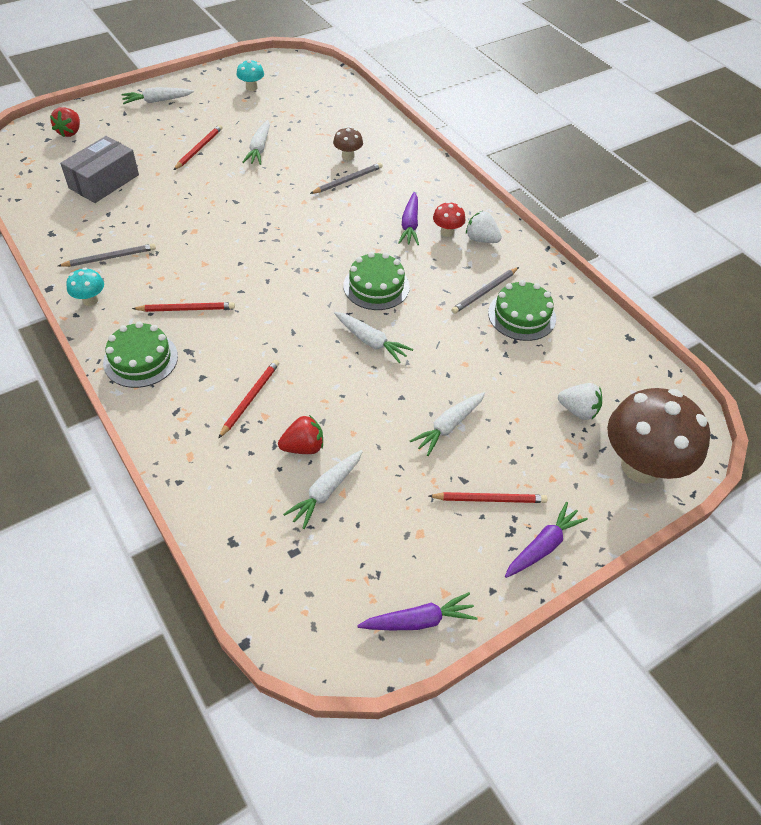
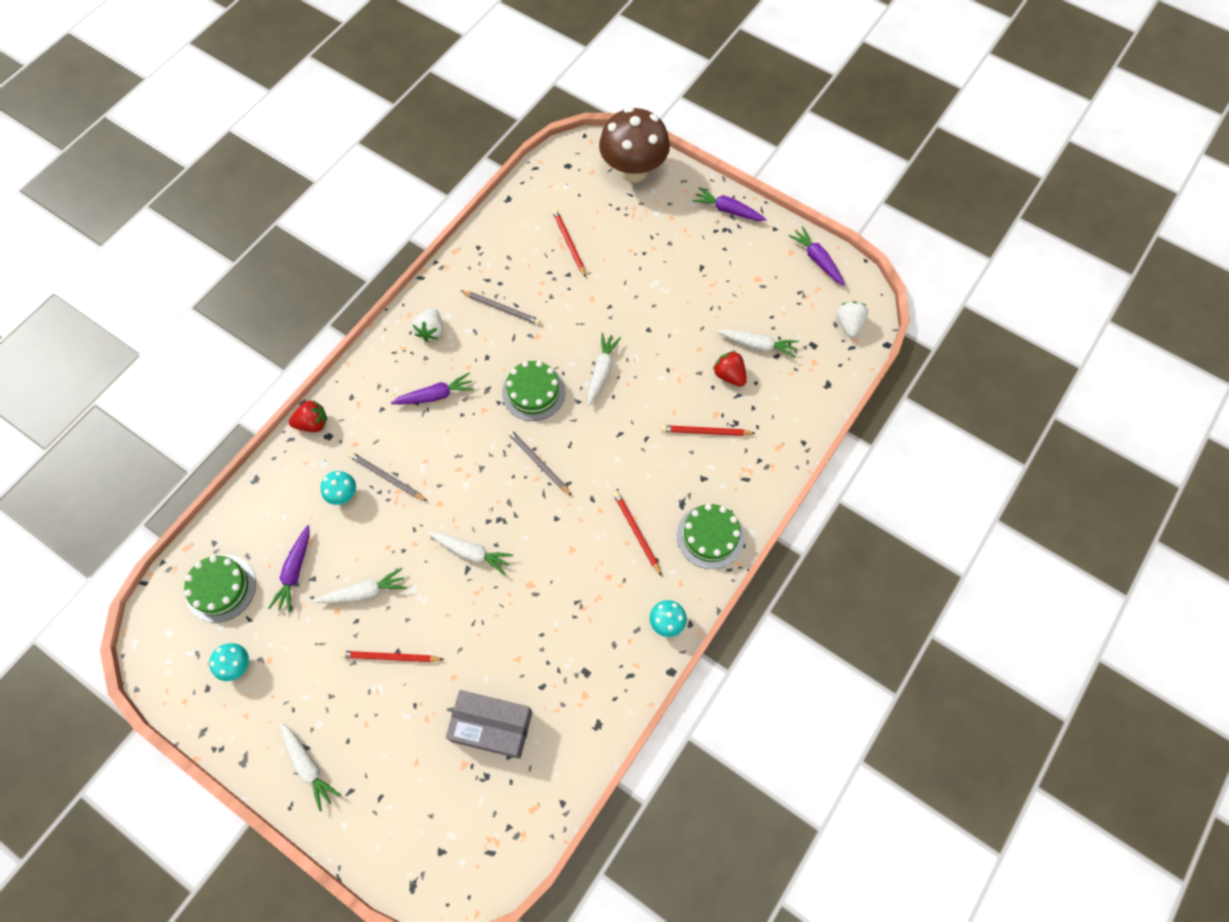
camera: 110 degrees left, 15 degrees up
(70, 132) = (416, 833): red strawberry -> red strawberry (313, 423)
(110, 257) = (604, 641): grey pencil -> grey pencil (538, 462)
(301, 122) = (295, 571): none -> purple carrot
(348, 156) = (343, 494): brown mushroom -> turquoise mushroom
(447, 232) = (433, 361): red mushroom -> none
(448, 426) = (660, 290): white carrot -> white carrot (471, 553)
(489, 499) = (709, 248): red pencil -> red pencil (569, 243)
(522, 315) = (518, 275): green cake -> green cake (221, 588)
(578, 411) = (602, 215): white strawberry -> white strawberry (849, 324)

